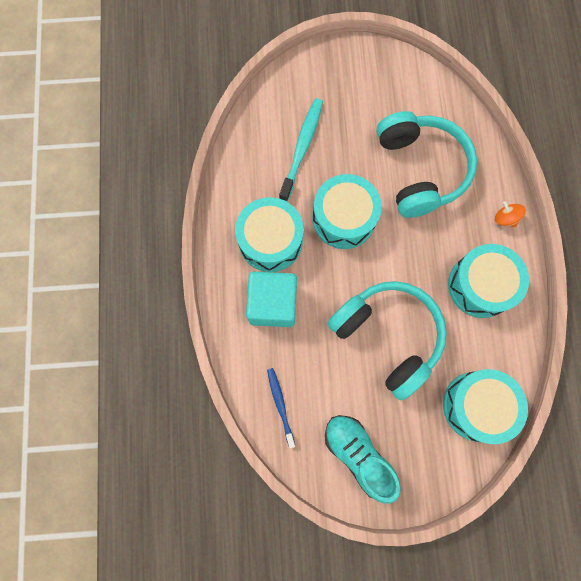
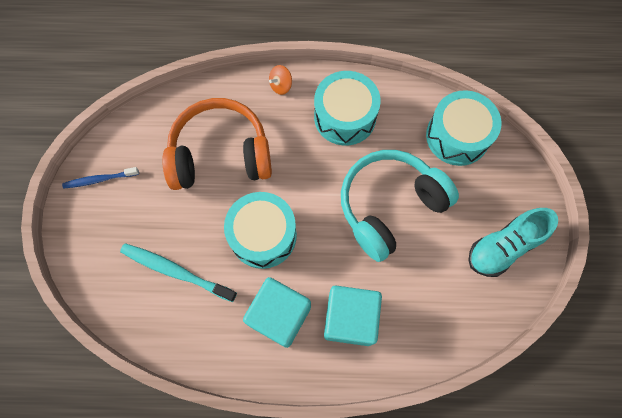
camera: 85 degrees left, 5 degrees down
(270, 241) = (279, 315): turquoise drum -> turquoise cube
(280, 405) = (456, 319): blue toothbrush -> blue toothbrush (100, 179)
(420, 170) = (220, 154): turquoise headphones -> orange headphones

